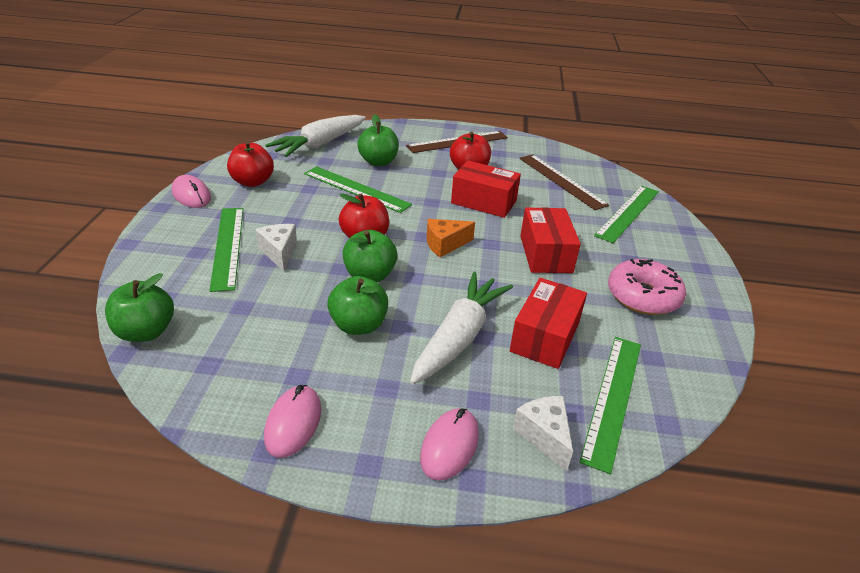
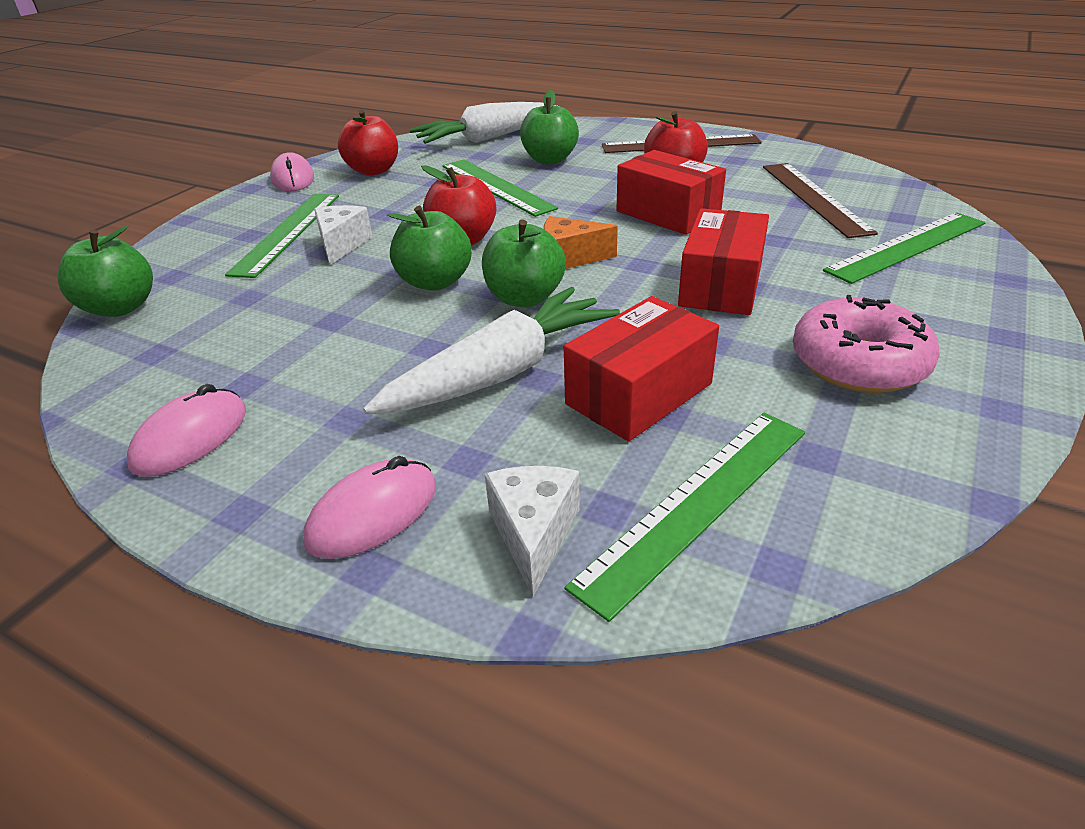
camera: 25 degrees right, 0 degrees up
(359, 325) = (372, 337): green apple -> green apple (524, 298)

